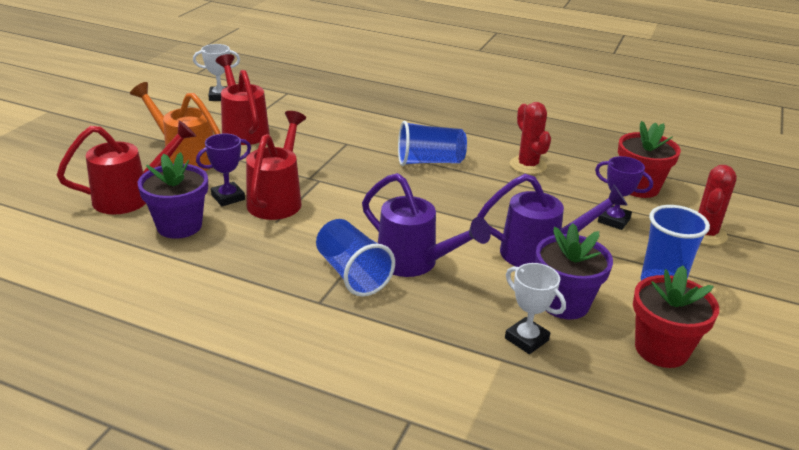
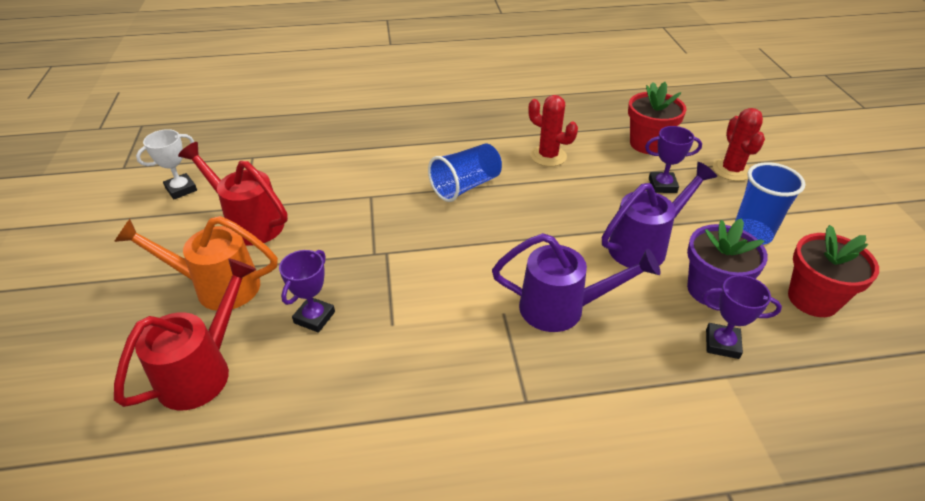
camera: 30 degrees left, 10 degrees up
(179, 226) = (296, 381): purple flower pot -> none
(277, 199) = (368, 295): red watering can -> none
(352, 274) = (523, 350): blue cup -> none
(526, 339) = (722, 344): white trophy -> purple trophy

